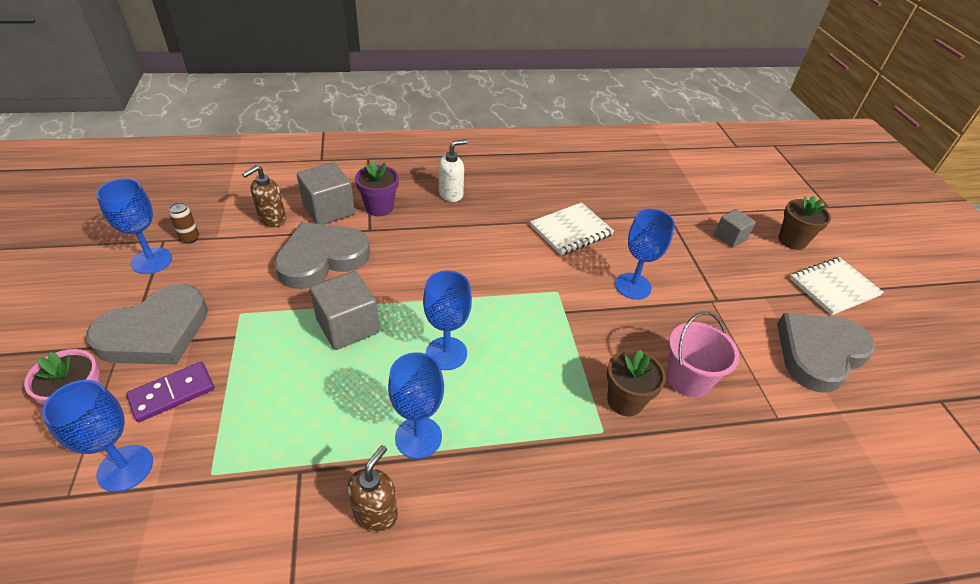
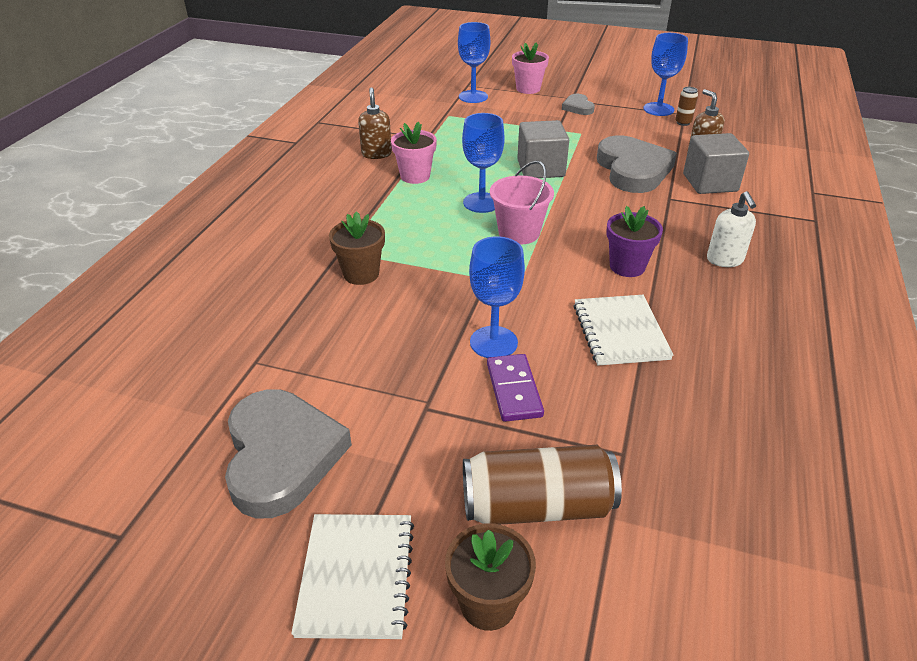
camera: 120 degrees right, 5 degrees down
(155, 332) = (578, 107): grey heart -> grey heart, size x0.48
(172, 393) = (518, 109): purple domino -> purple domino (514, 390)
(376, 513) = (376, 154): brown soap dispenser -> brown soap dispenser turned 150 degrees counterclockwise
(379, 207) = (707, 210): purple flower pot -> purple flower pot (627, 266)
(418, 437) = (415, 176): blue goblet -> pink flower pot
(688, 379) = (347, 323): pink bucket -> pink bucket (519, 233)
(730, 237) = (537, 505): grey cube -> brown can

